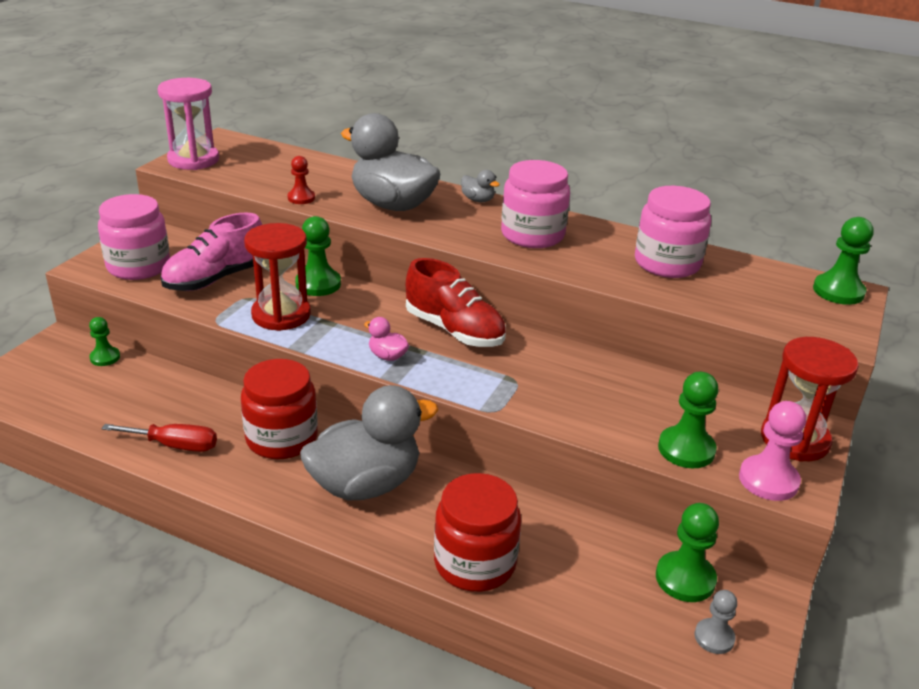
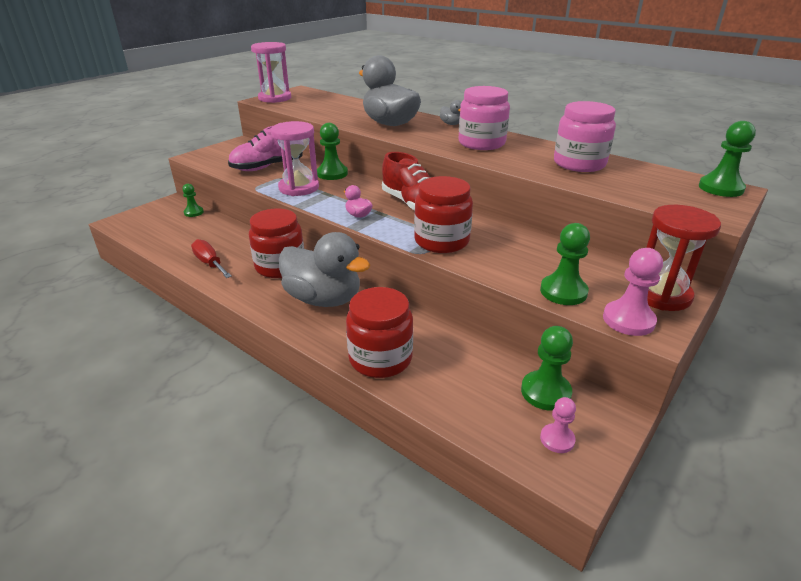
camera: 15 degrees right, 0 degrees up
(138, 266) = (224, 158): pink jar -> none
(175, 445) = (210, 263): red screwdriver -> red screwdriver turned 150 degrees counterclockwise
(281, 315) = (299, 188): red hourglass -> pink hourglass
(301, 198) = (331, 118): red pawn -> none
(365, 484) = (324, 299): grey duck -> grey duck turned 45 degrees clockwise
(515, 388) = (441, 241): none -> red jar
(714, 637) = (557, 439): grey pawn -> pink pawn

